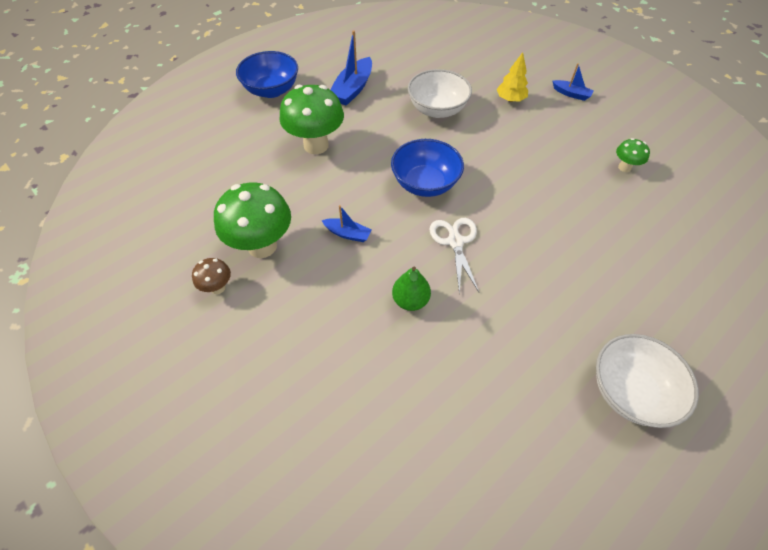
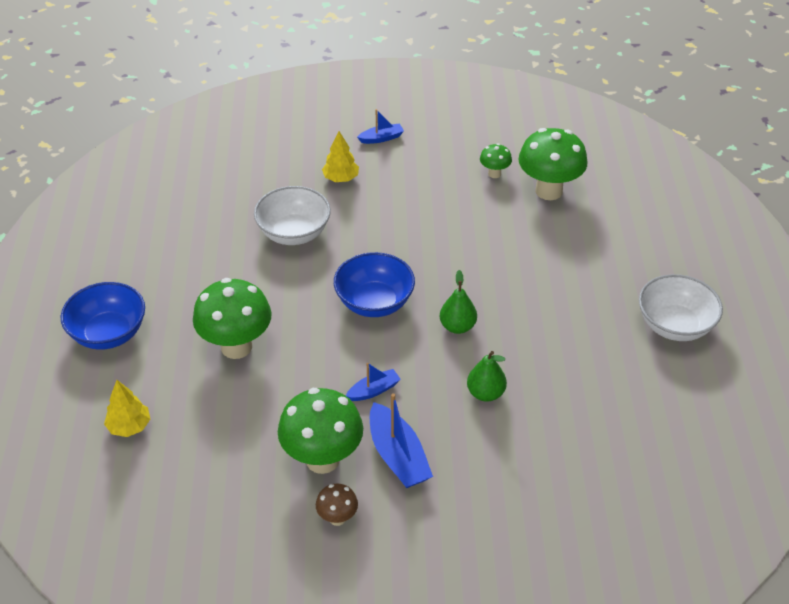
camera: 50 degrees left, 10 degrees down
(210, 142) = (129, 426): none -> yellow tree
(353, 89) = (189, 272): blue boat -> blue boat (398, 456)
(455, 242) = (457, 326): white scissors -> green pear
(654, 208) = (549, 191): none -> green mushroom

